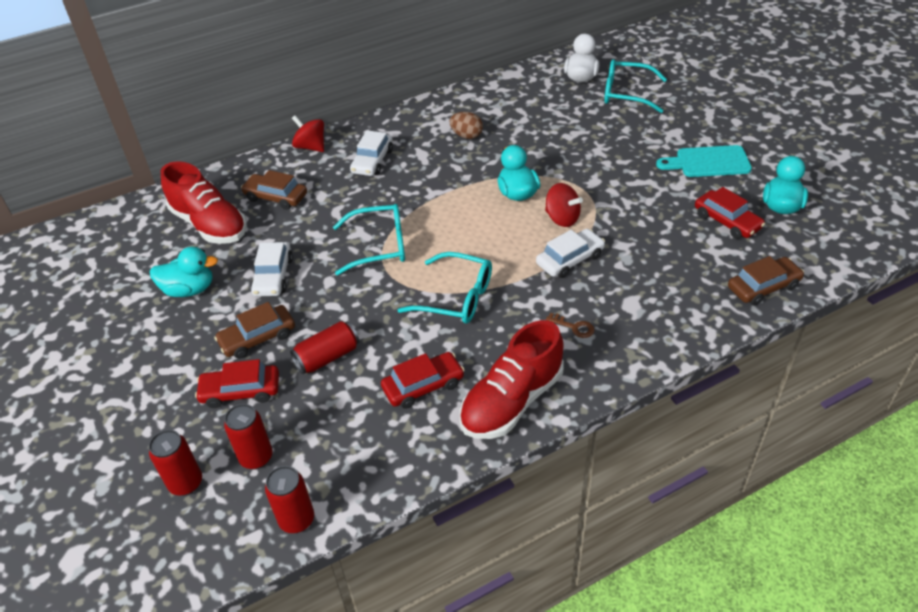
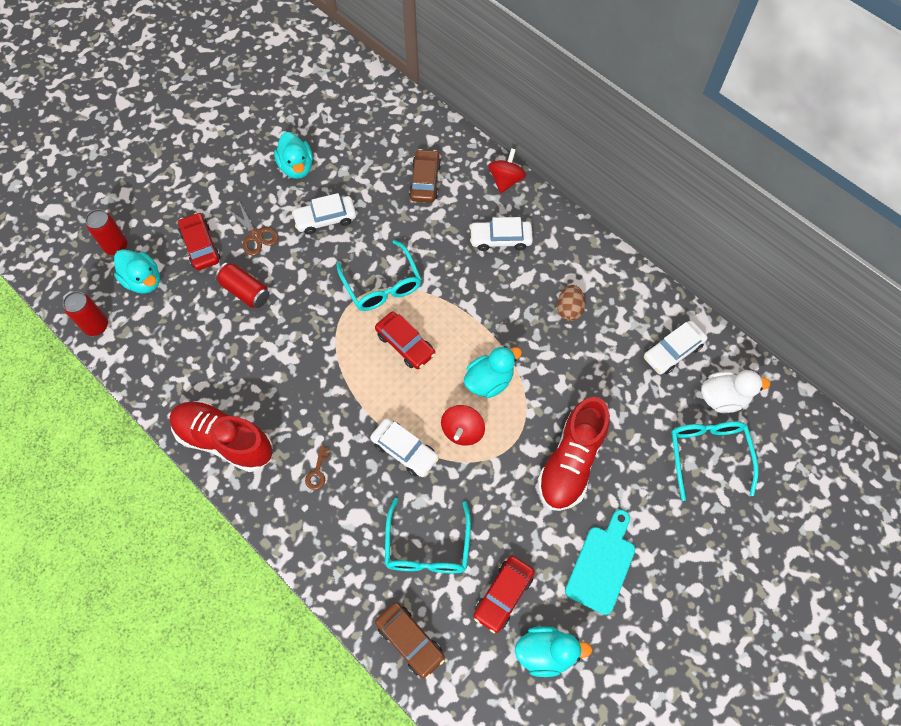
camera: 70 degrees right, 20 degrees up
(209, 224) = (376, 147): red shoe -> red shoe (571, 462)
(256, 457) = (143, 280): red can -> turquoise duck
(257, 338) = (255, 235): brown car -> brown scissors
(423, 386) = (228, 370): red car -> red car (405, 344)
(456, 297) = (332, 366): turquoise glasses -> turquoise glasses (427, 547)
(530, 92) = (673, 351): none -> white car
(708, 162) = (602, 565): turquoise cutting board -> turquoise cutting board turned 45 degrees clockwise

